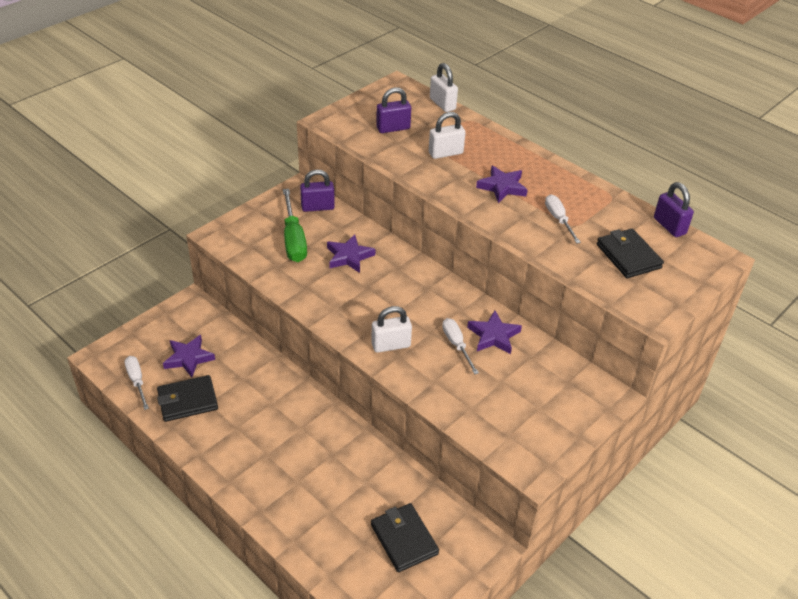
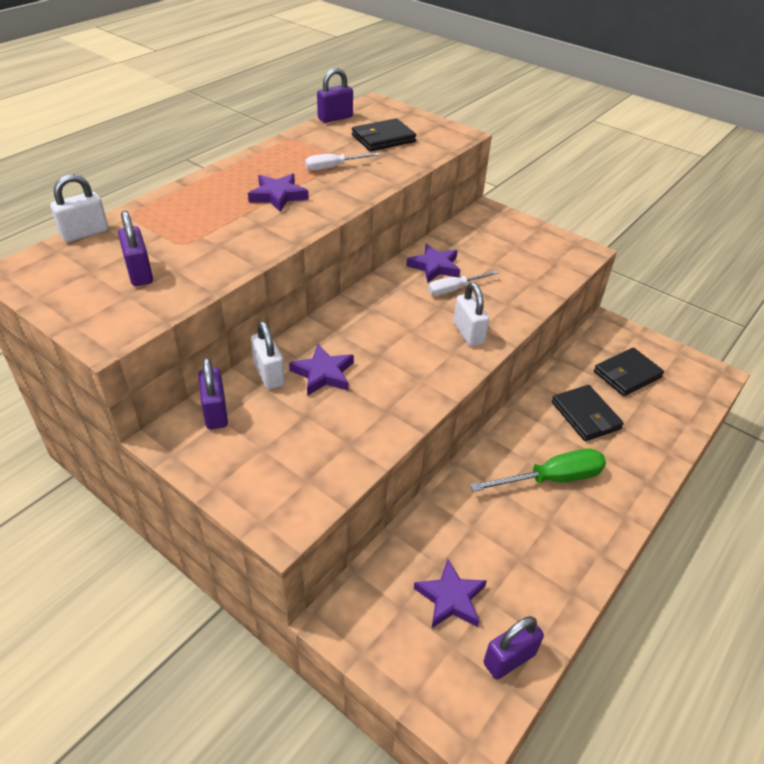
camera: 95 degrees left, 0 degrees up
(137, 381) = (509, 658): white screwdriver -> purple padlock
(187, 401) = (525, 583): black wallet -> black wallet (585, 415)
(293, 239) = (290, 431): green screwdriver -> green screwdriver (552, 479)
(445, 153) = (206, 231): white padlock -> white padlock (269, 374)

